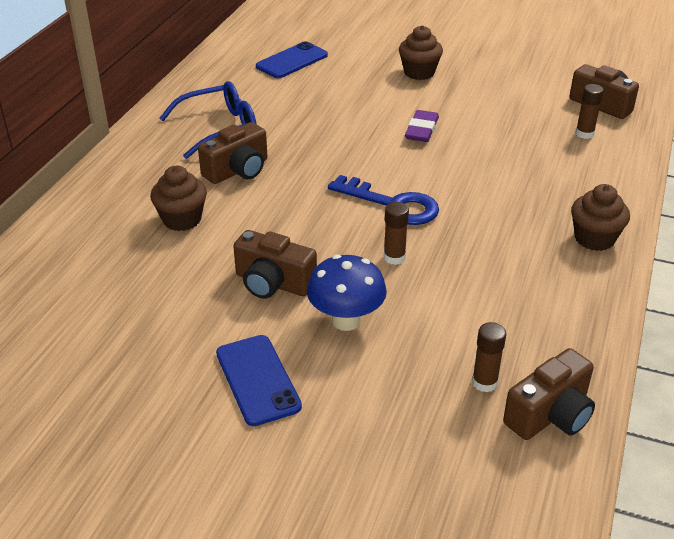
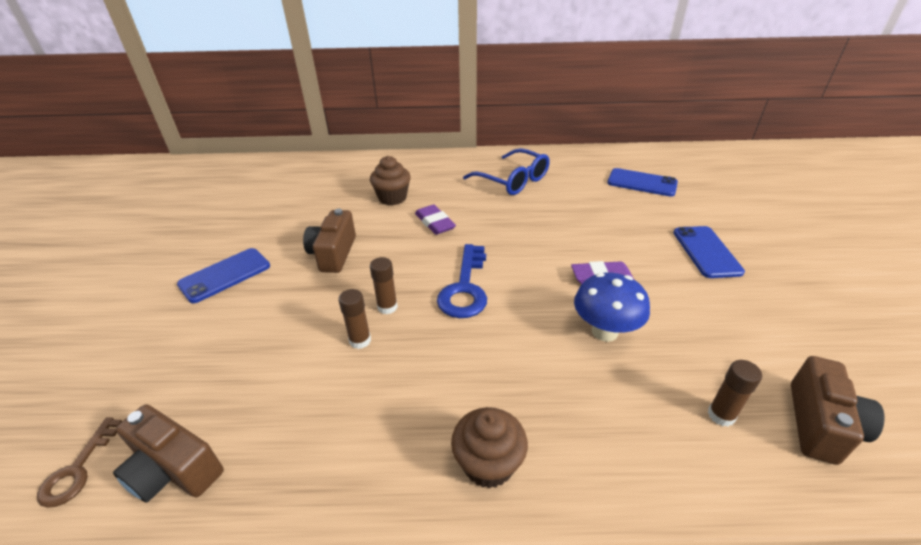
camera: 70 degrees right, 0 degrees up
(238, 170) = (464, 202): brown camera -> none
(264, 199) = (435, 223): none -> purple eraser
(346, 320) = (296, 300): blue mushroom -> blue mushroom (604, 331)
(419, 72) = (706, 252): brown cupcake -> blue phone
(484, 382) = (222, 406): brown glue stick -> brown glue stick (360, 340)
(529, 487) = (78, 469): none -> brown key

